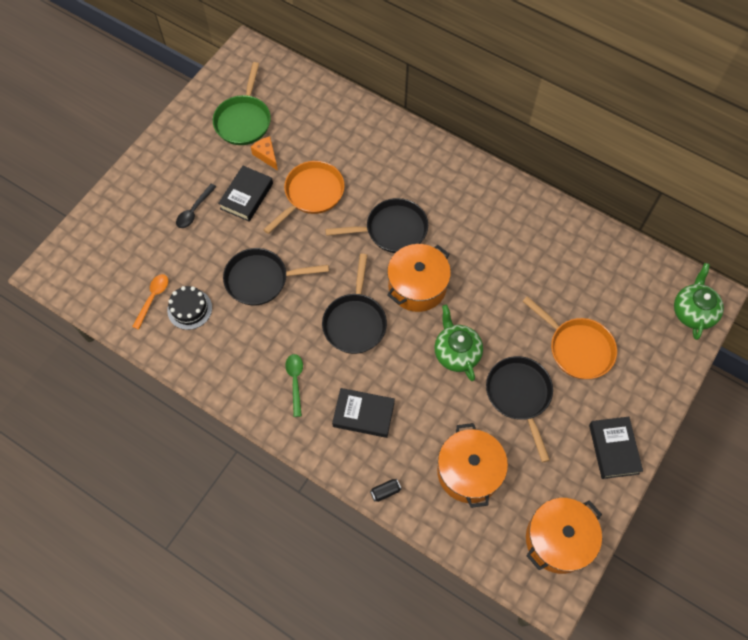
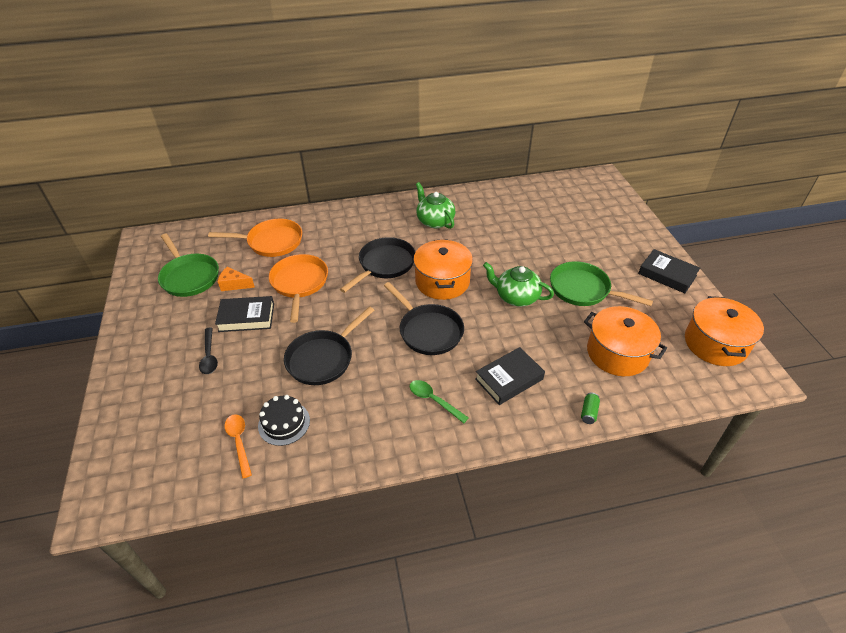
camera: 45 degrees left, 20 degrees down
(246, 196) = (246, 317): black book -> black book turned 75 degrees counterclockwise
(385, 491) = (589, 412): black can -> green can
(519, 395) = (583, 289): black pan -> green pan
(577, 348) = (577, 244): orange pan -> orange pan (271, 242)
(693, 312) = (604, 188): green teapot -> green teapot (435, 221)

